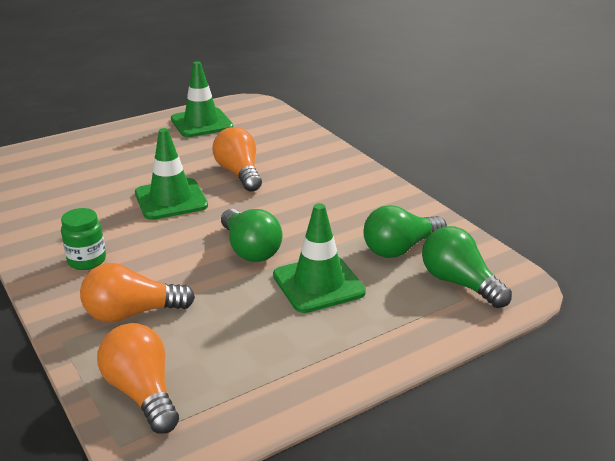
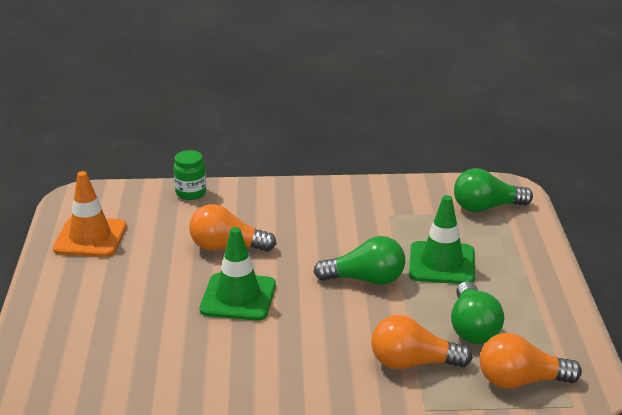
camera: 60 degrees left, 0 degrees up
(87, 261) = (307, 371): green jar -> green jar (191, 193)
(132, 313) = (413, 363): orange light bulb -> orange light bulb turned 75 degrees clockwise
(201, 123) = (90, 238): green traffic cone -> orange traffic cone
(400, 248) = (423, 213): green light bulb -> green light bulb (472, 328)

